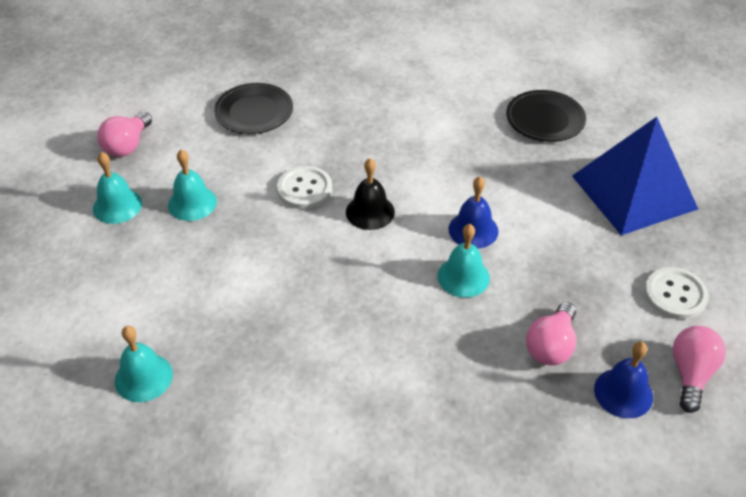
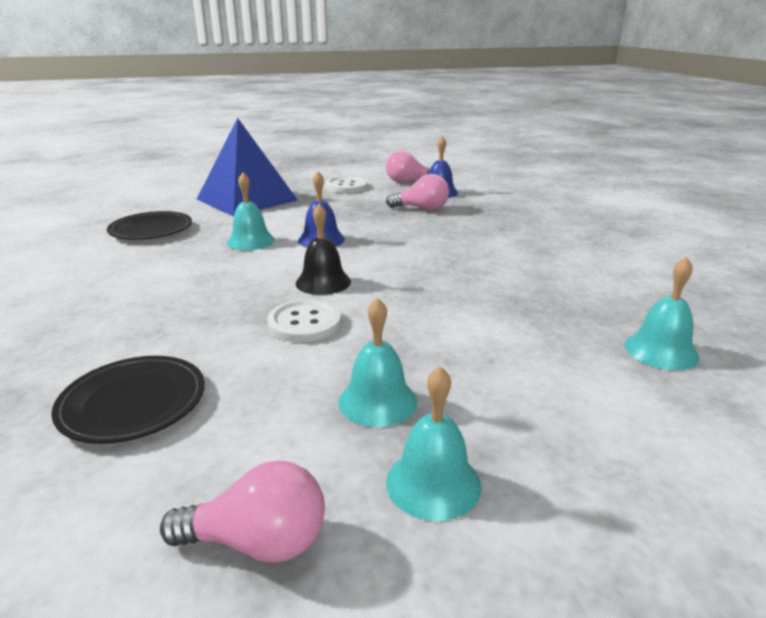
camera: 110 degrees left, 20 degrees down
(463, 277) = (380, 237): turquoise bell -> turquoise bell (250, 241)

